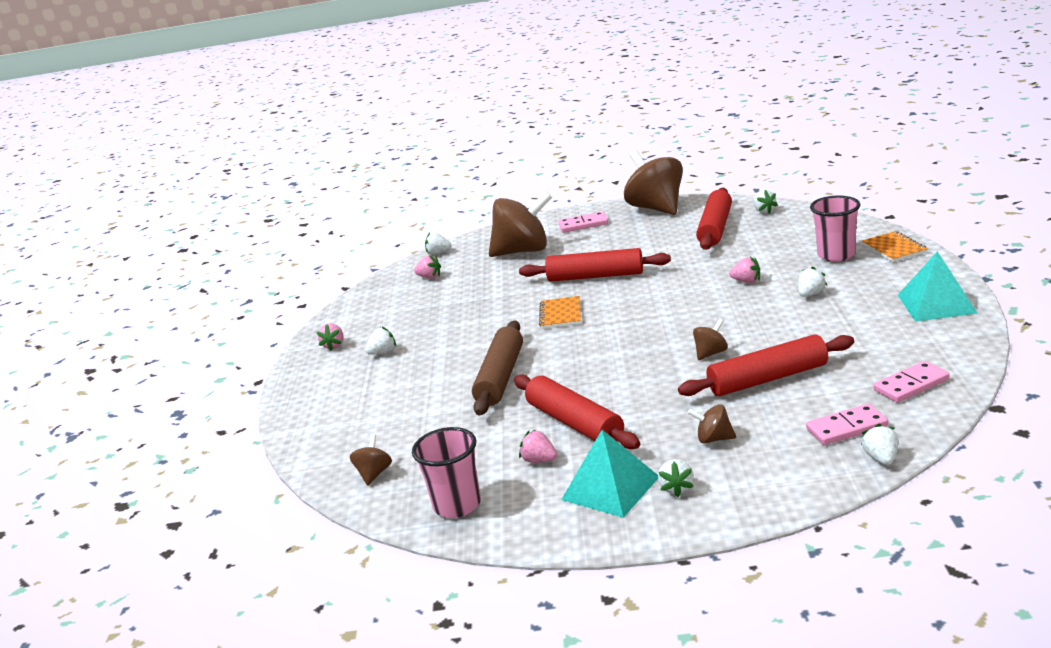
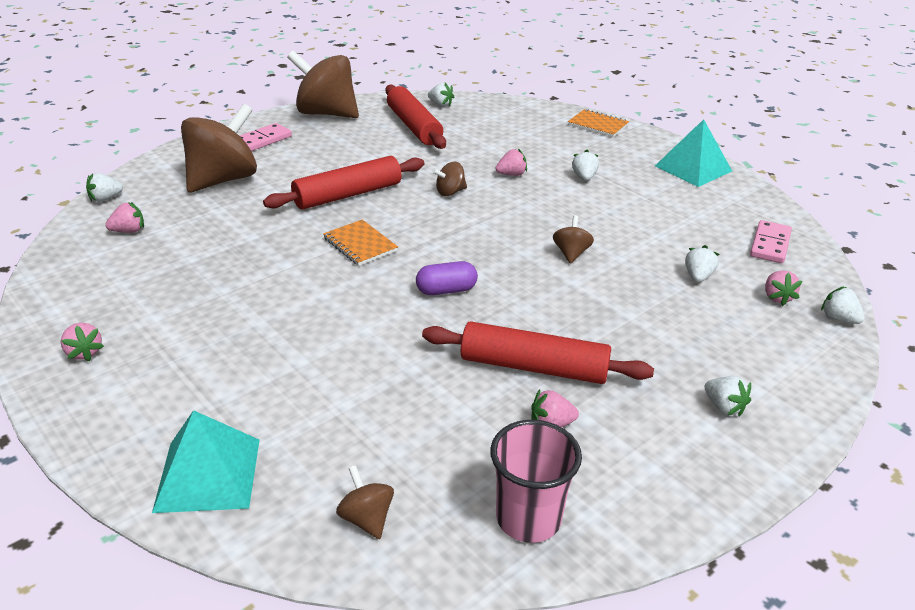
camera: 45 degrees left, 10 degrees up
(383, 352) = (176, 344): white strawberry -> white strawberry (698, 276)
(500, 377) = (380, 336): brown rolling pin -> none
(580, 358) = (446, 290): none -> purple capsule
(610, 488) = (664, 430): turquoise pyramid -> turquoise pyramid (208, 474)
(713, 439) = (687, 342): brown spinning top -> brown spinning top (450, 192)
(768, 379) = (654, 267): red rolling pin -> none
(836, 255) = (558, 137): pink cup -> none
(847, 428) = (777, 297): pink domino -> pink strawberry

